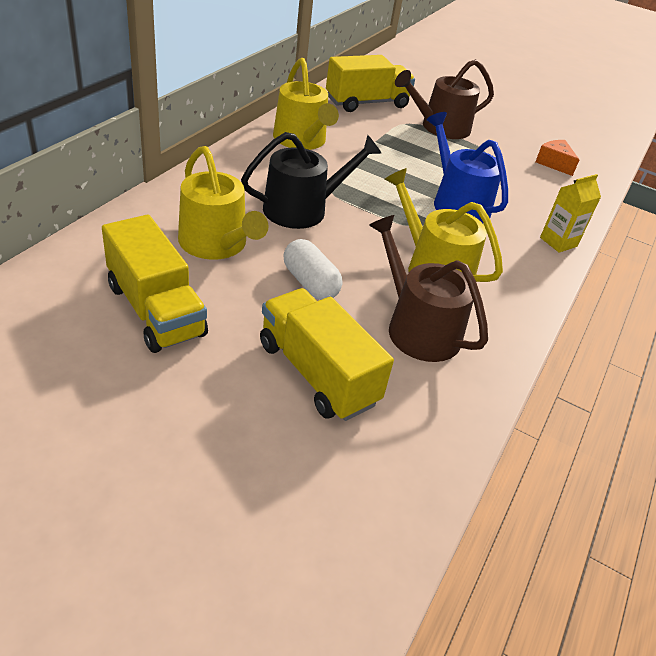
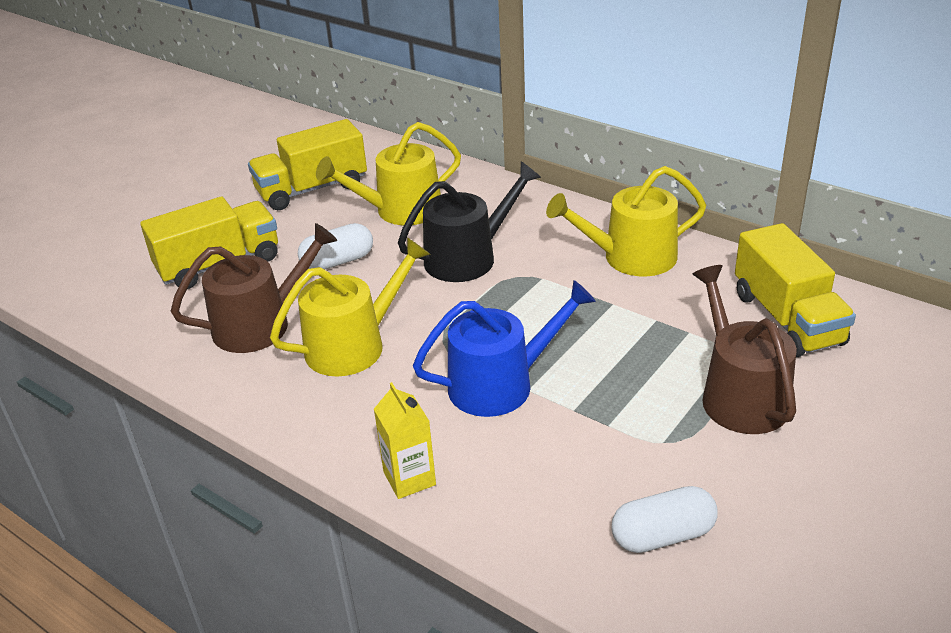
camera: 105 degrees right, 5 degrees down
(302, 209) = (468, 257): black watering can -> black watering can turned 105 degrees counterclockwise
(554, 163) = (663, 535): orange cheese -> white capsule

